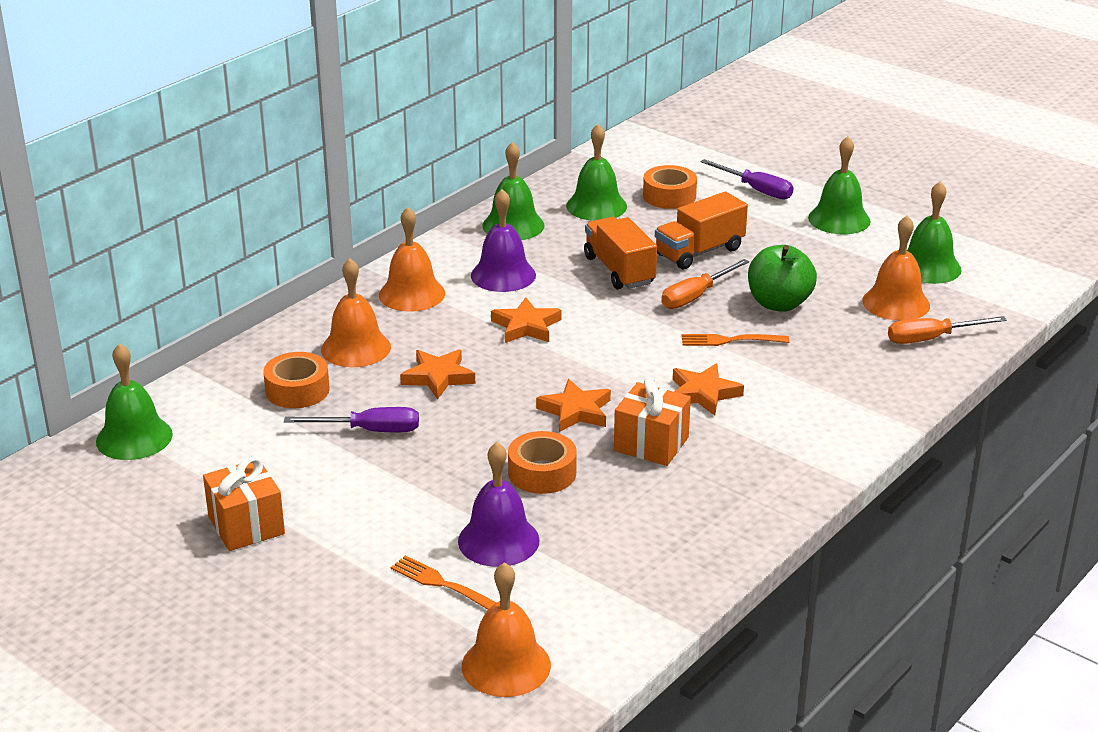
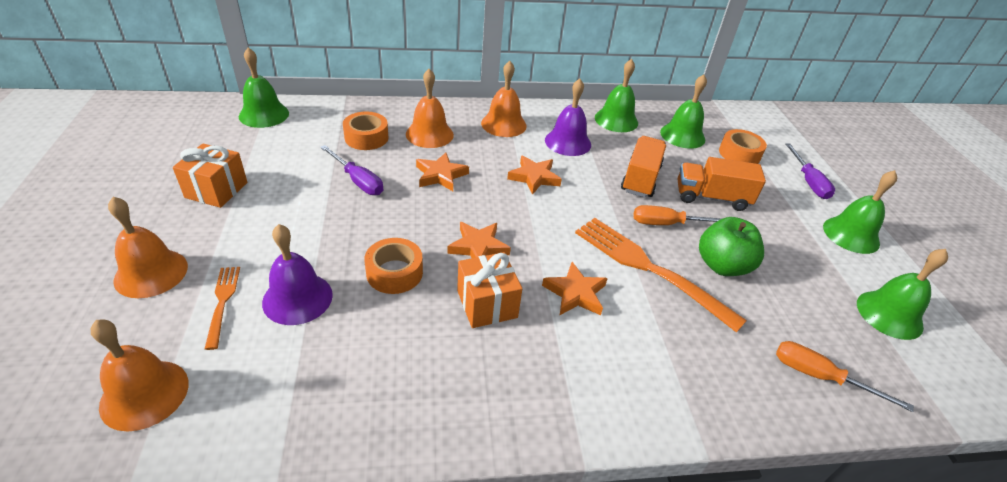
camera: 40 degrees right, 10 degrees up
(730, 340) = (649, 268): orange fork -> orange fork, size x2.00
(896, 303) = (823, 325): orange bell -> orange bell (151, 273)

